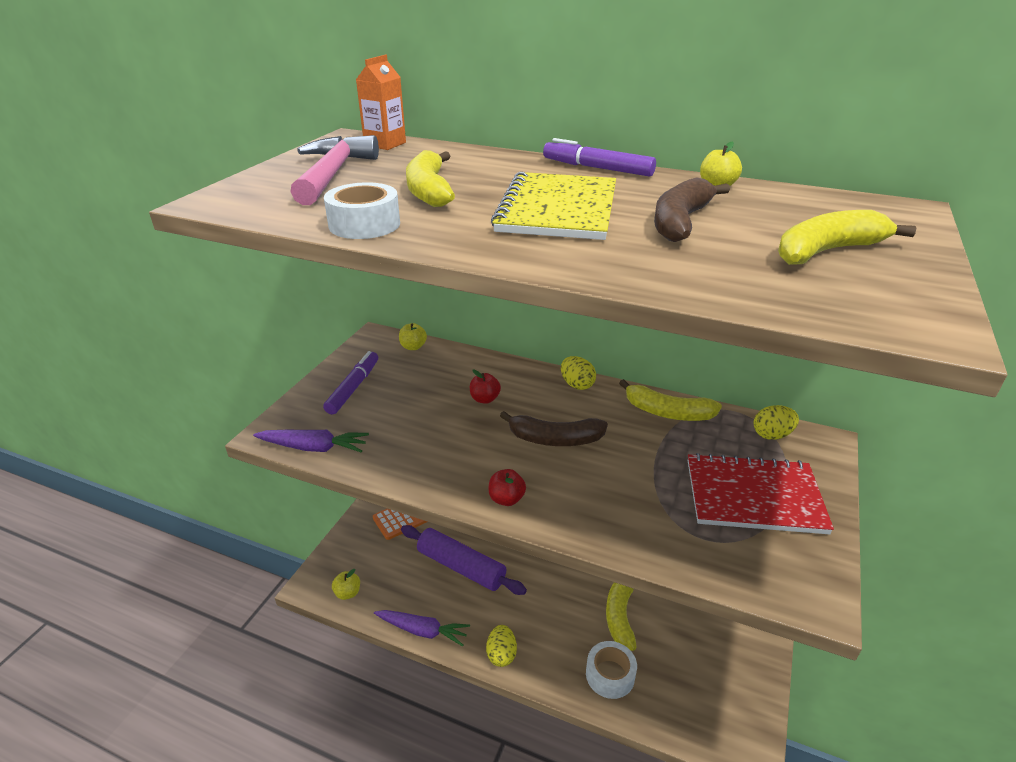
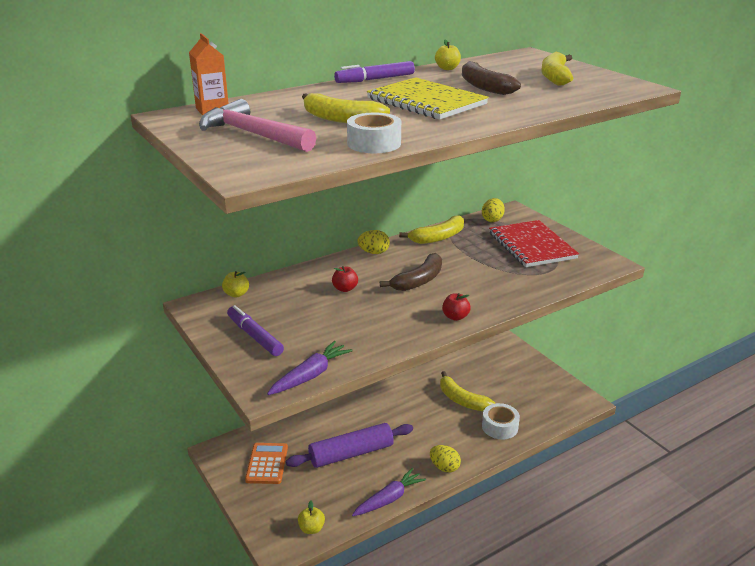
camera: 55 degrees left, 5 degrees down
(754, 496) = (531, 246): red notebook -> red notebook turned 60 degrees counterclockwise

